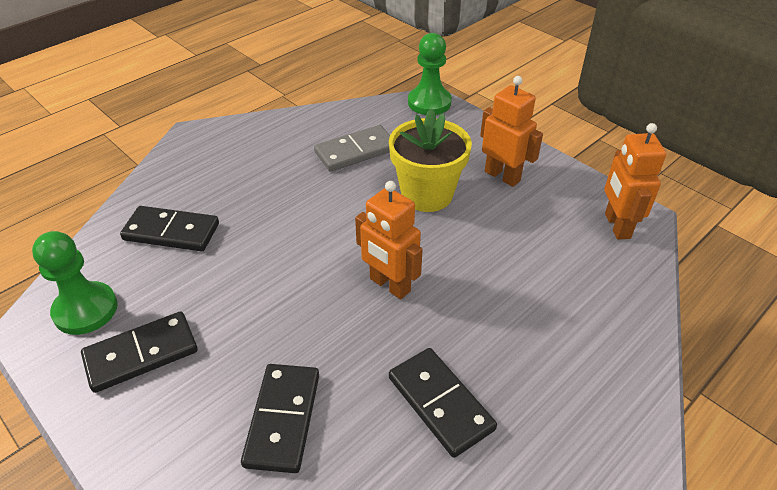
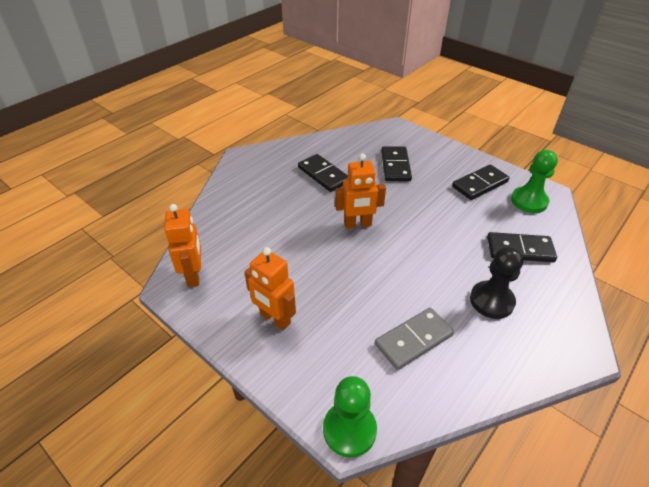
camera: 175 degrees right, 0 degrees up
(253, 178) = (491, 301): none -> black pawn
(389, 285) = (358, 224): orange robot -> orange robot turned 135 degrees clockwise
(427, 194) = (340, 294): yellow flower pot -> none

